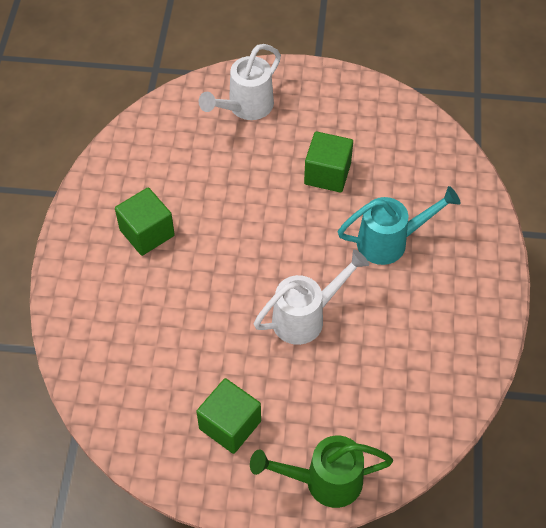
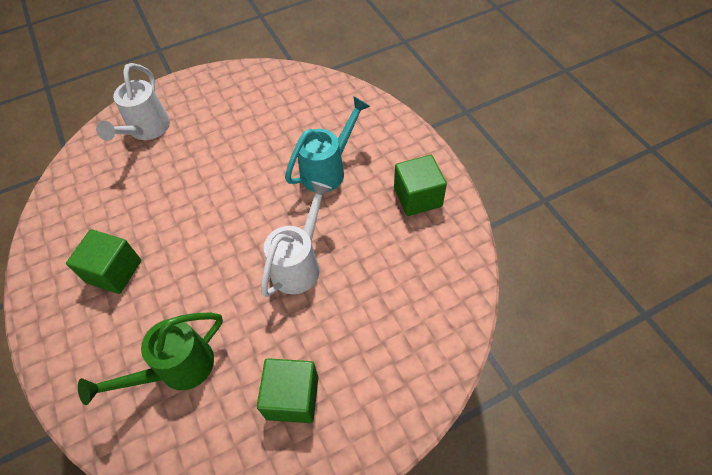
camera: 30 degrees left, 0 degrees up
(323, 481) = (406, 395): green watering can -> green watering can (176, 369)
(327, 174) = (245, 146): green cube -> green cube (417, 197)

